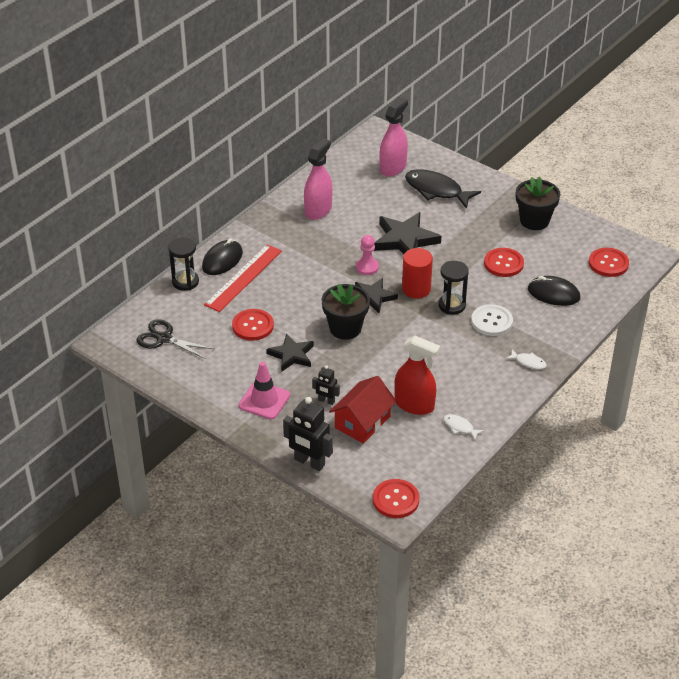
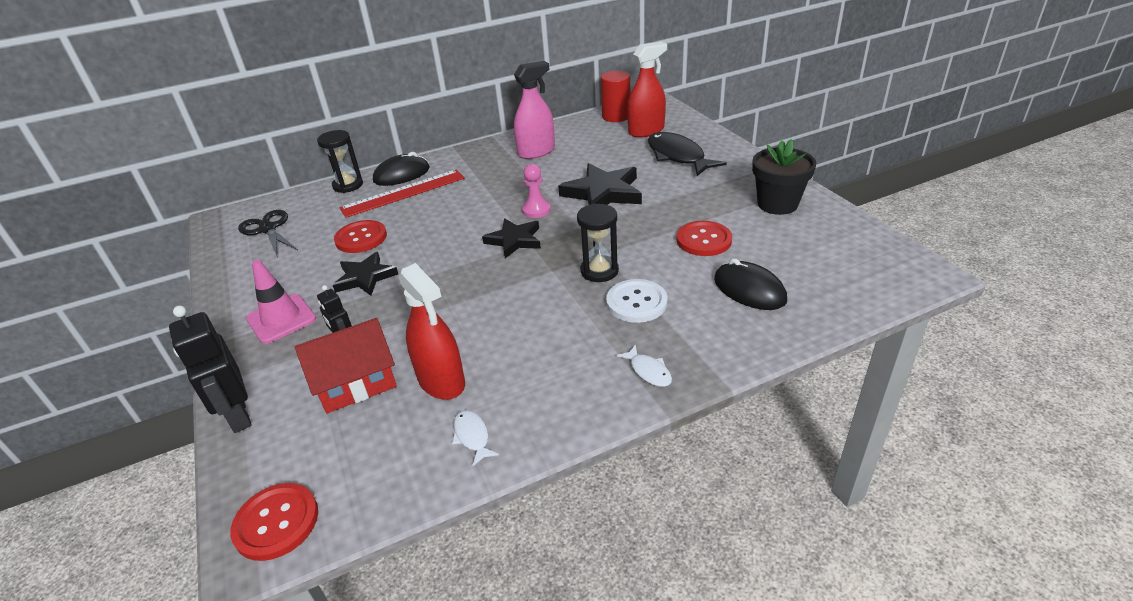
camera: 30 degrees right, 5 degrees down
(345, 328) = (451, 265): black flower pot -> none
(393, 168) = (646, 131): pink spray bottle -> red spray bottle
(416, 289) = (571, 243): red cylinder -> red cylinder (616, 116)
(608, 263) = (856, 271): red button -> none

